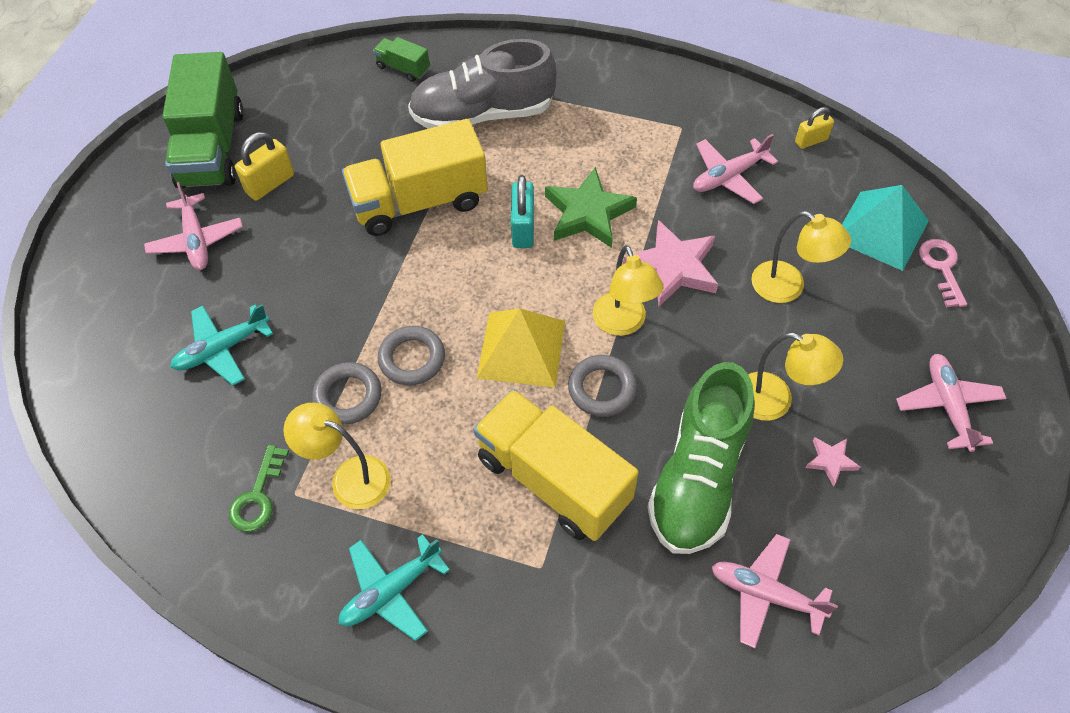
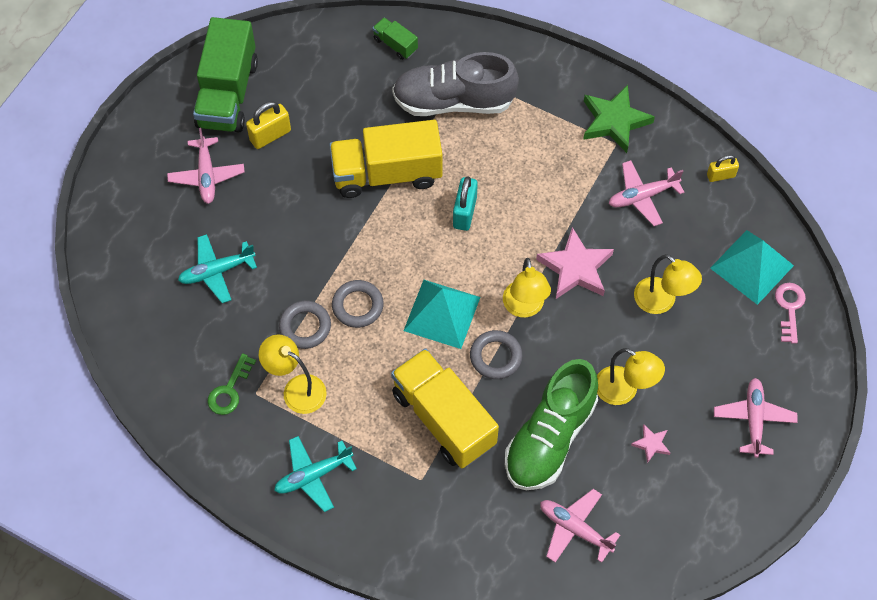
camera: 10 degrees right, 5 degrees up
(521, 349) = (442, 314): yellow pyramid -> turquoise pyramid
(588, 213) = (519, 208): green star -> green star (614, 121)

